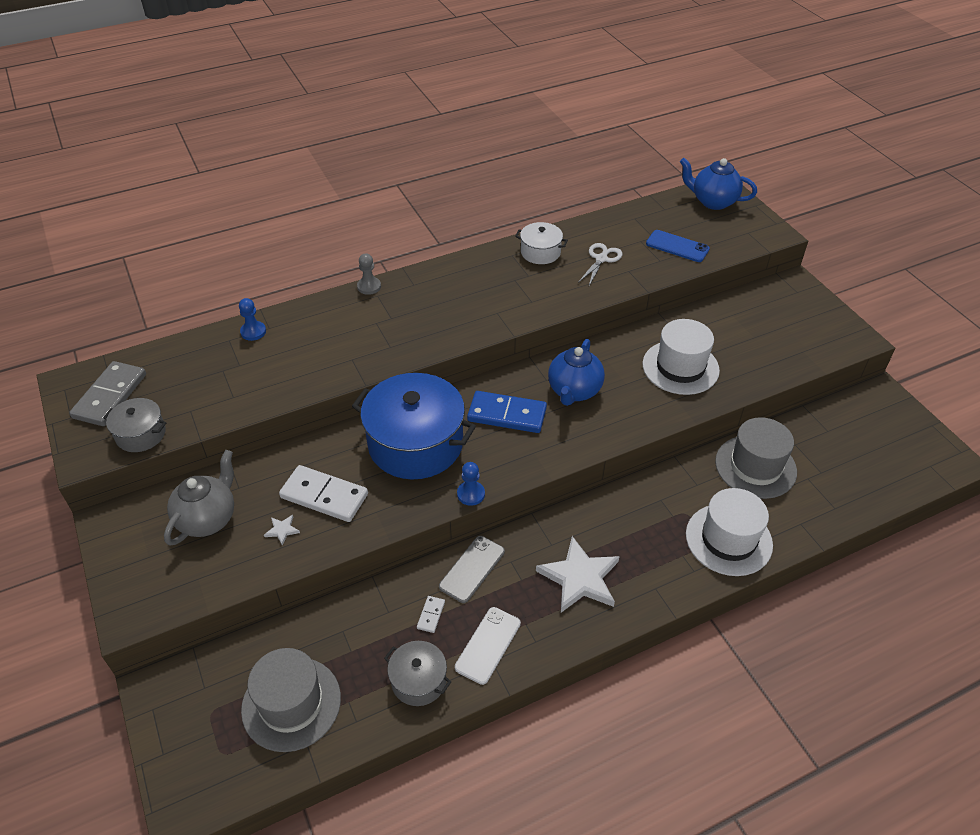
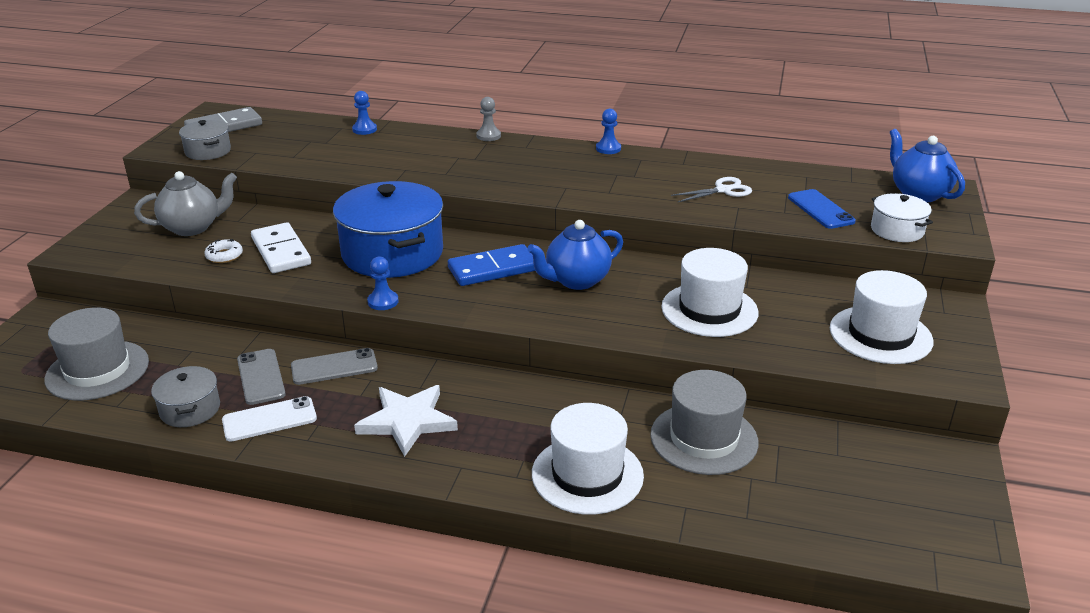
camera: 40 degrees right, 15 degrees down
(282, 530) = (224, 256): white star -> white donut
(431, 615) = (261, 377): white domino -> grey phone
(476, 255) = (608, 149): none -> blue pawn
(507, 414) = (493, 269): blue domino -> blue domino turned 75 degrees counterclockwise
(540, 252) = (670, 166): white pot -> white pot (897, 230)
(787, 330) = (880, 335): none -> white hat

